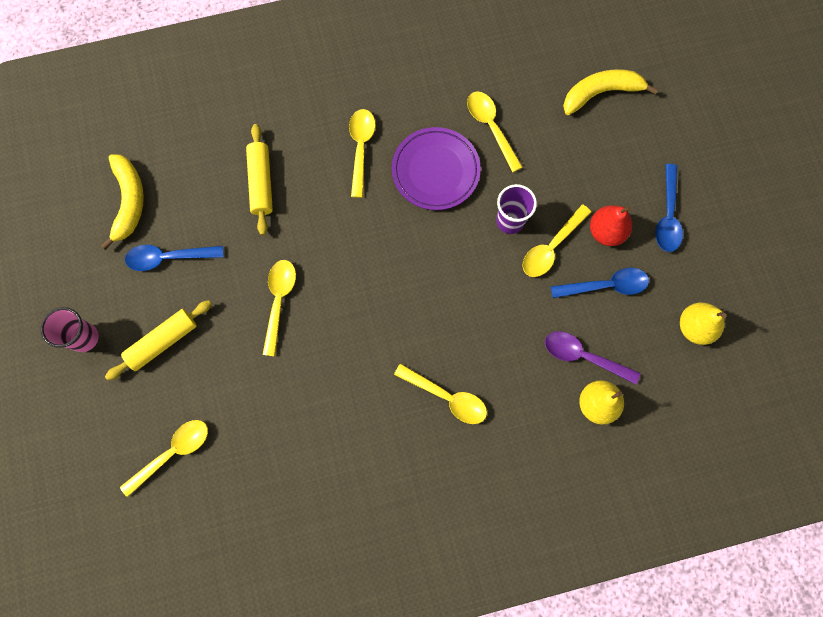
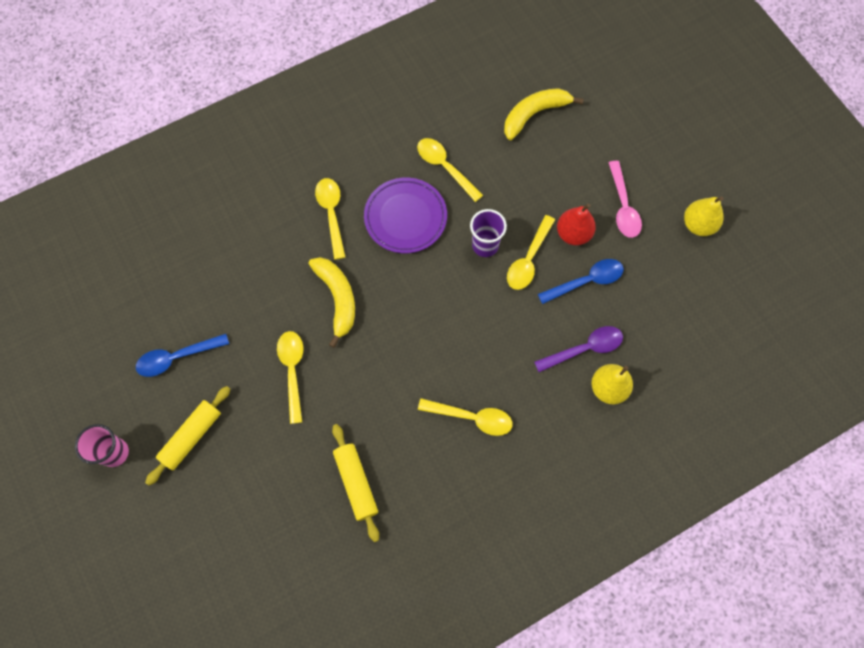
camera: 15 degrees left, 5 degrees down
(129, 201) = (125, 315): yellow banana -> yellow banana (337, 299)
(172, 453) = (228, 538): yellow spoon -> none
(261, 183) = (247, 267): yellow rolling pin -> yellow rolling pin (356, 483)
(583, 356) = (584, 349): purple spoon -> purple spoon turned 150 degrees clockwise
(667, 215) = (623, 206): blue spoon -> pink spoon
(694, 327) = (674, 298): yellow pear -> yellow pear (698, 225)

